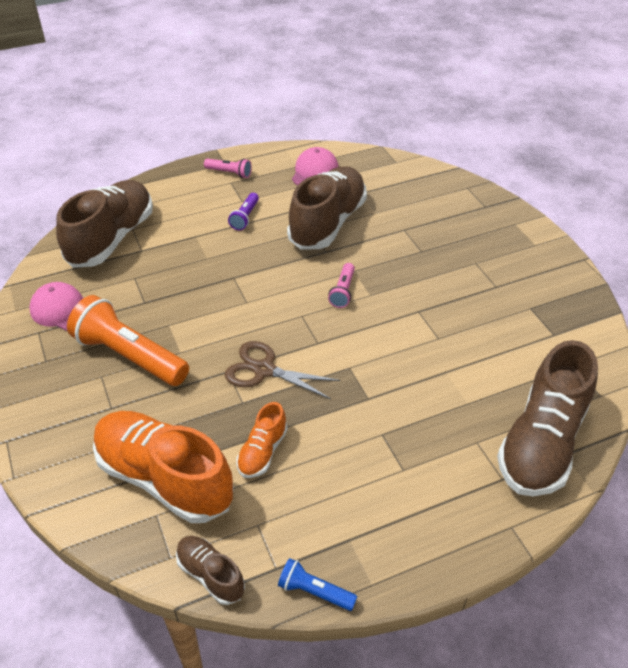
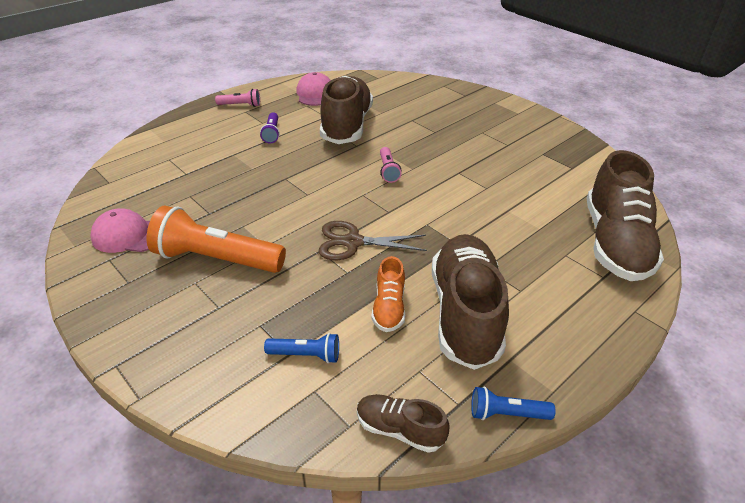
camera: 20 degrees left, 5 degrees down
(111, 239) = (151, 170): brown shoe -> brown shoe (465, 314)
(164, 478) = (306, 355): orange shoe -> blue flashlight

